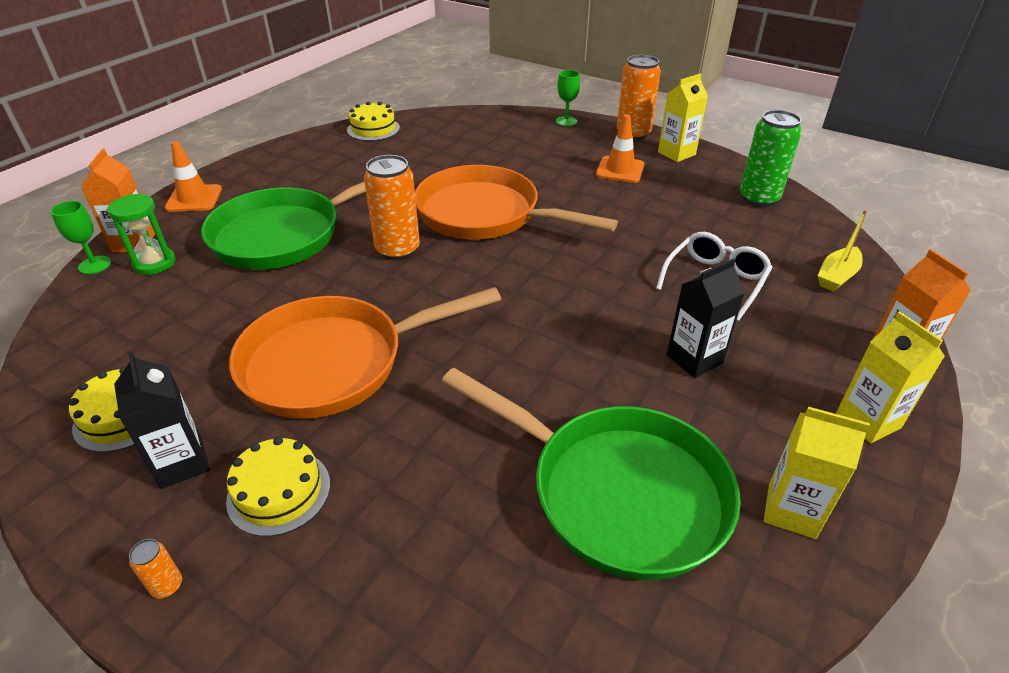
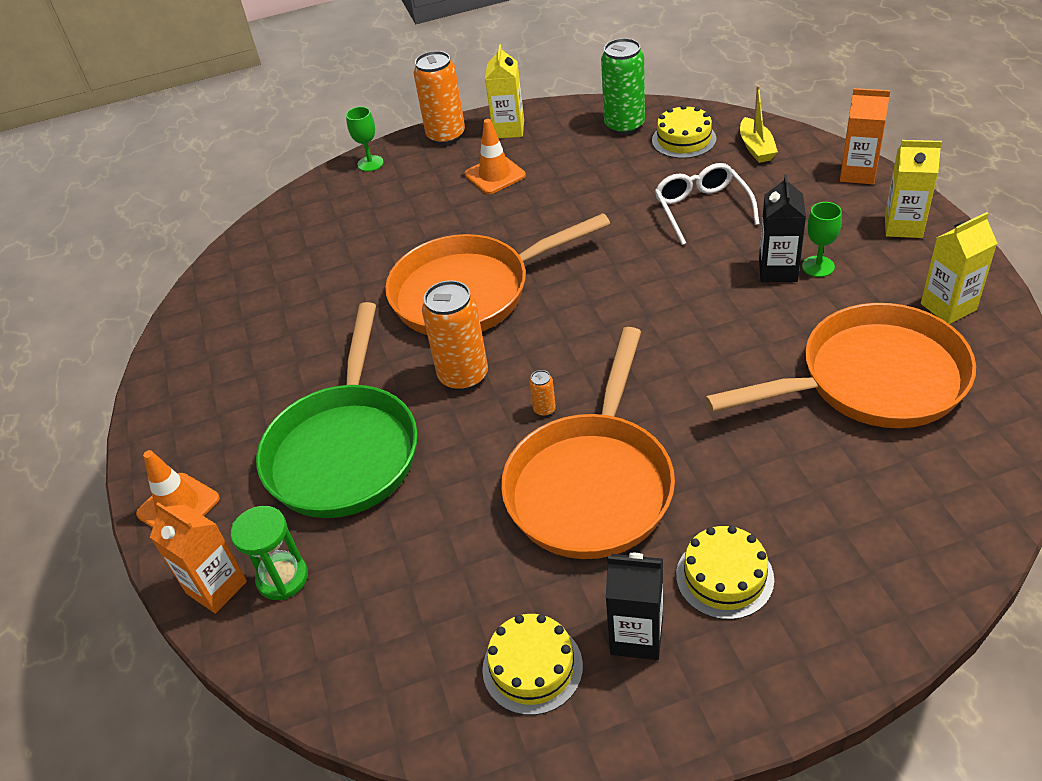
camera: 45 degrees left, 5 degrees up
(94, 265) = (227, 636): green goblet -> green goblet (818, 266)
(167, 586) = (774, 682): orange can -> orange can (544, 409)
(373, 129) = (206, 303): yellow cake -> yellow cake (684, 139)
(617, 492) = (872, 380): green pan -> orange pan

